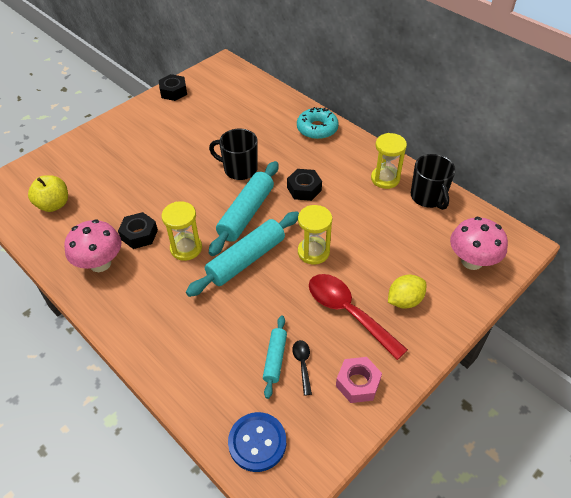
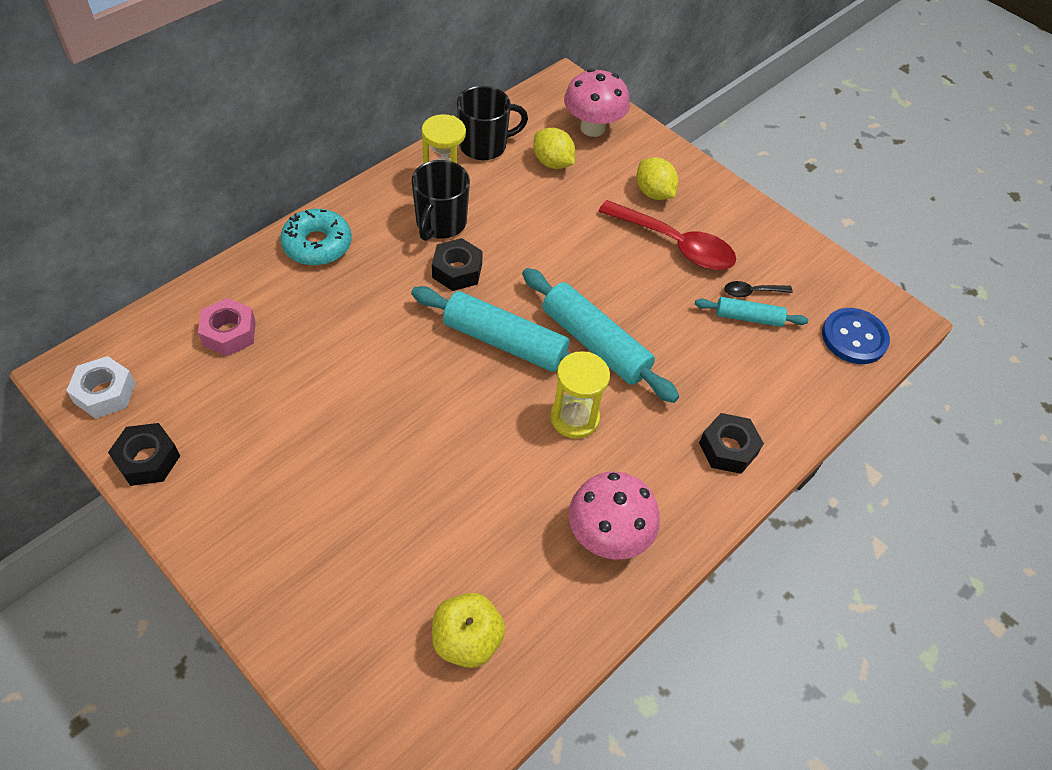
camera: 95 degrees left, 5 degrees up
(139, 235) = (546, 485): black nut -> black nut (728, 448)
(212, 74) = (105, 393): none -> white nut
(239, 169) = (403, 350): black mug -> black mug (440, 223)
(313, 252) = (580, 269): yellow hourglass -> none
(348, 312) = (675, 244): red spoon -> red spoon turned 105 degrees counterclockwise
(358, 383) = (768, 246): pink nut -> pink nut (229, 333)
(421, 236) = (552, 163): none -> yellow lemon

